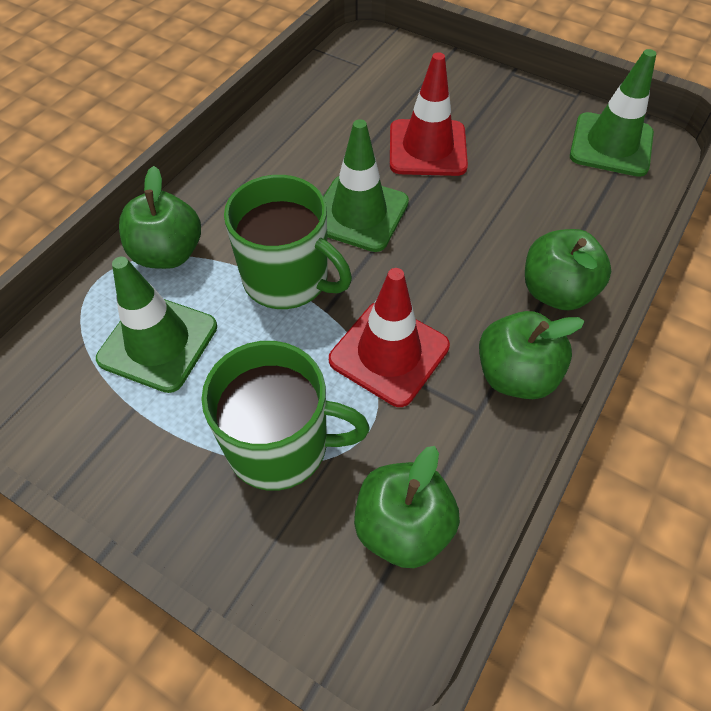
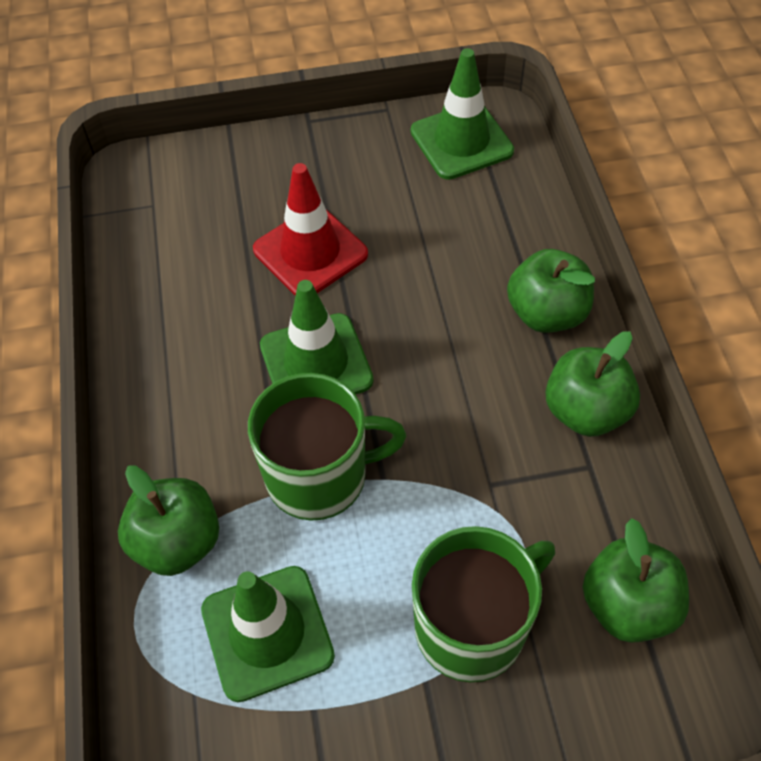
camera: 40 degrees left, 0 degrees up
(389, 353) = (475, 472): red traffic cone -> none

